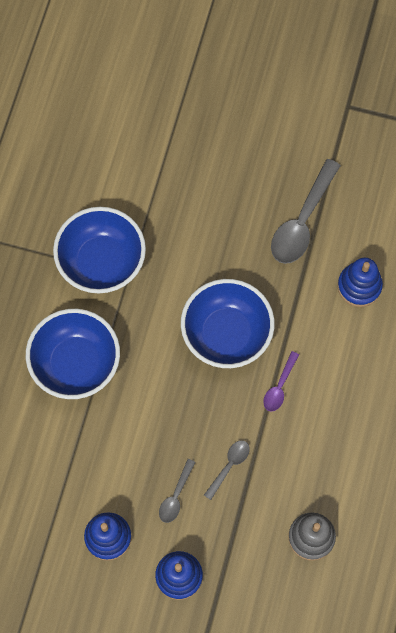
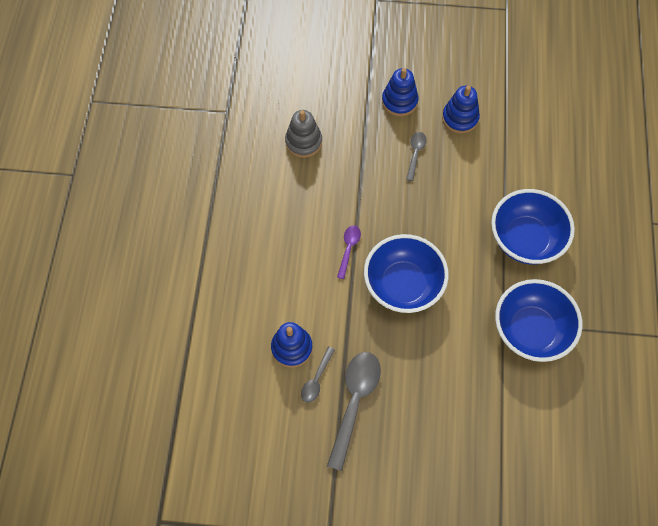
camera: 170 degrees right, 5 degrees down
(229, 466) = (378, 182): grey spoon -> grey spoon (316, 379)

